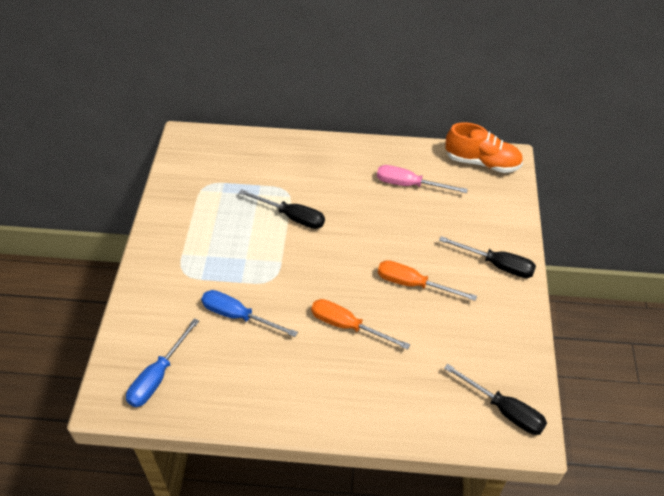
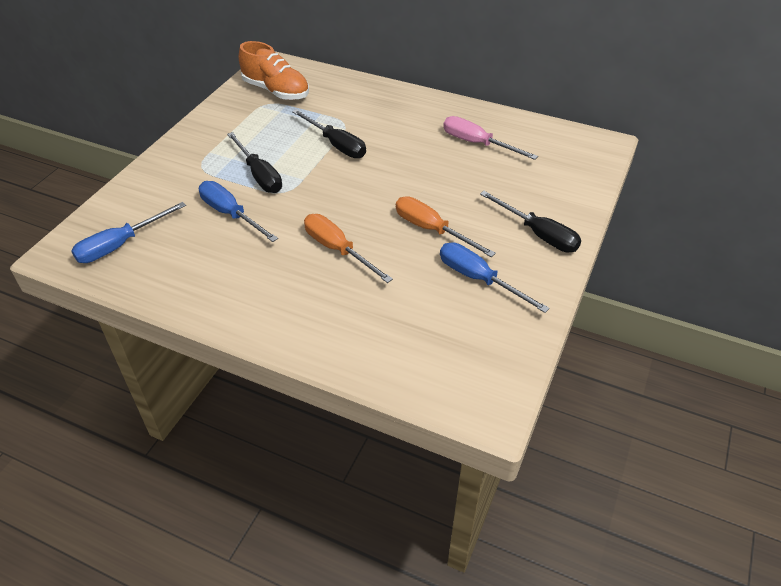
camera: 20 degrees right, 5 degrees down
(471, 321) = (479, 279): none -> blue screwdriver
(482, 162) = (570, 140): orange shoe -> orange shoe (276, 91)
(504, 410) = (471, 374): black screwdriver -> black screwdriver (259, 175)

